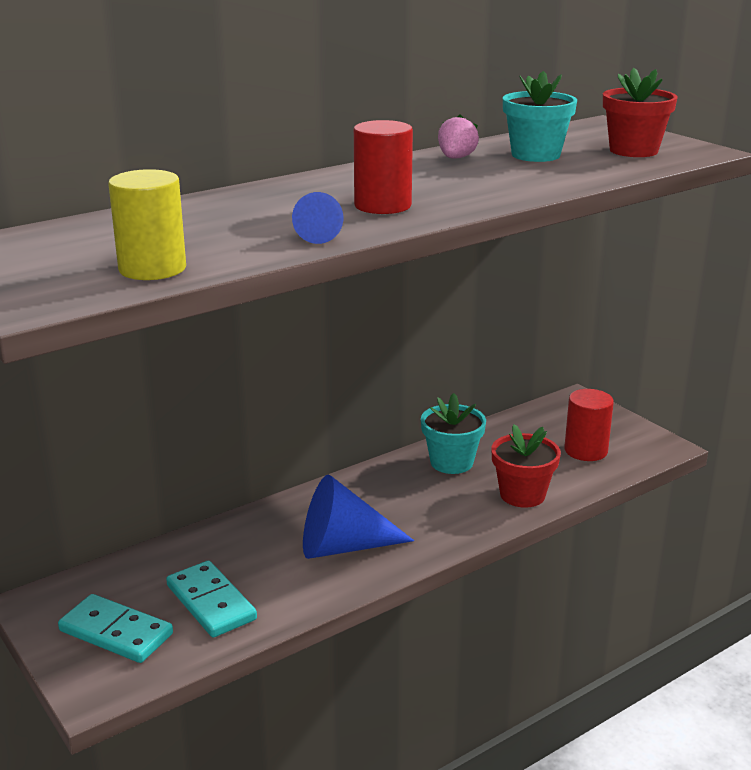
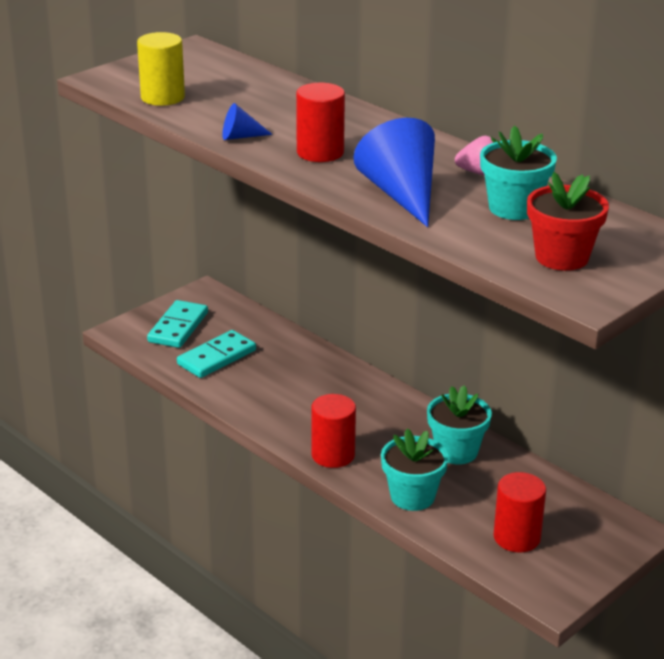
camera: 80 degrees right, 5 degrees up
(343, 546) = (300, 405): blue cone -> blue cone (401, 194)
(445, 534) = (333, 455): none -> red cylinder
(522, 495) = (412, 496): red flower pot -> turquoise flower pot

